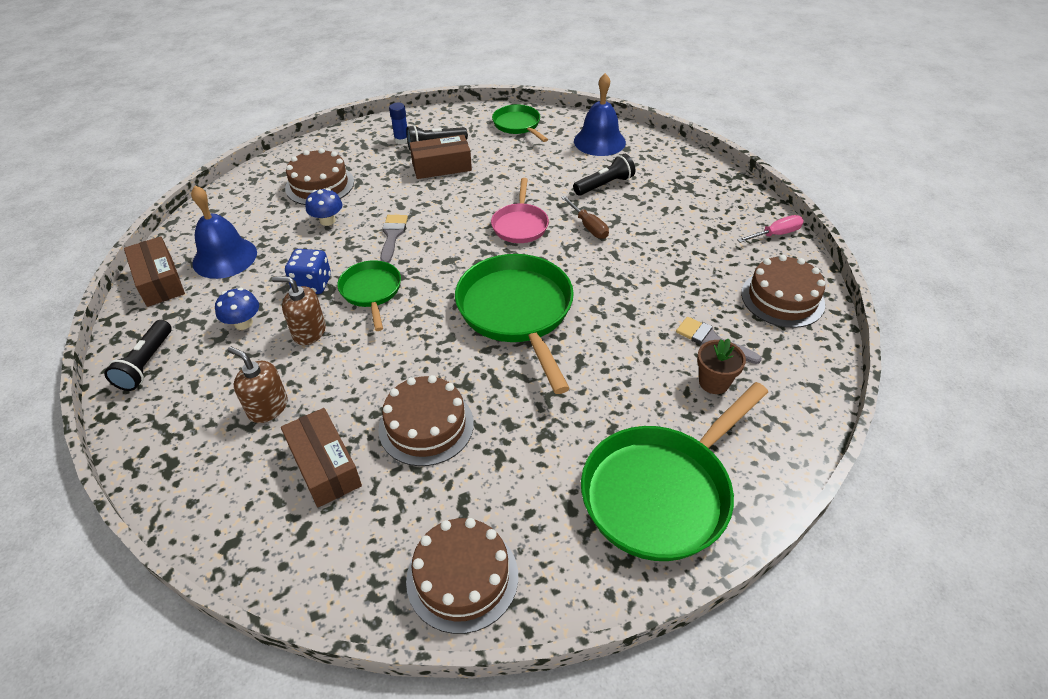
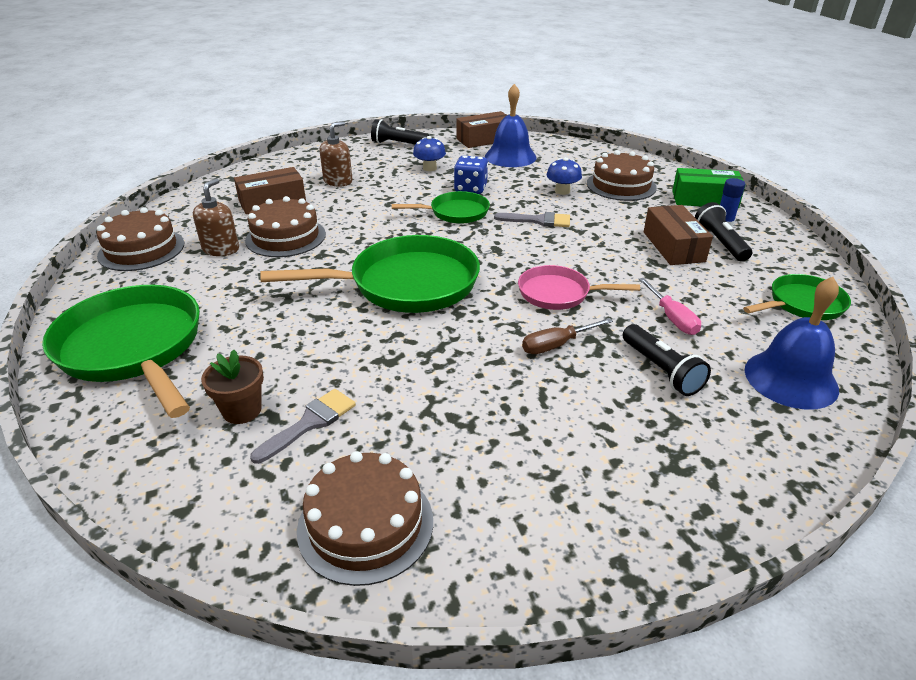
camera: 95 degrees right, 10 degrees down
(309, 332) = (411, 190): brown soap dispenser -> brown soap dispenser (221, 249)
(356, 144) = (704, 199): none -> green box
(775, 234) = (537, 564): pink screwdriver -> pink screwdriver (672, 318)

